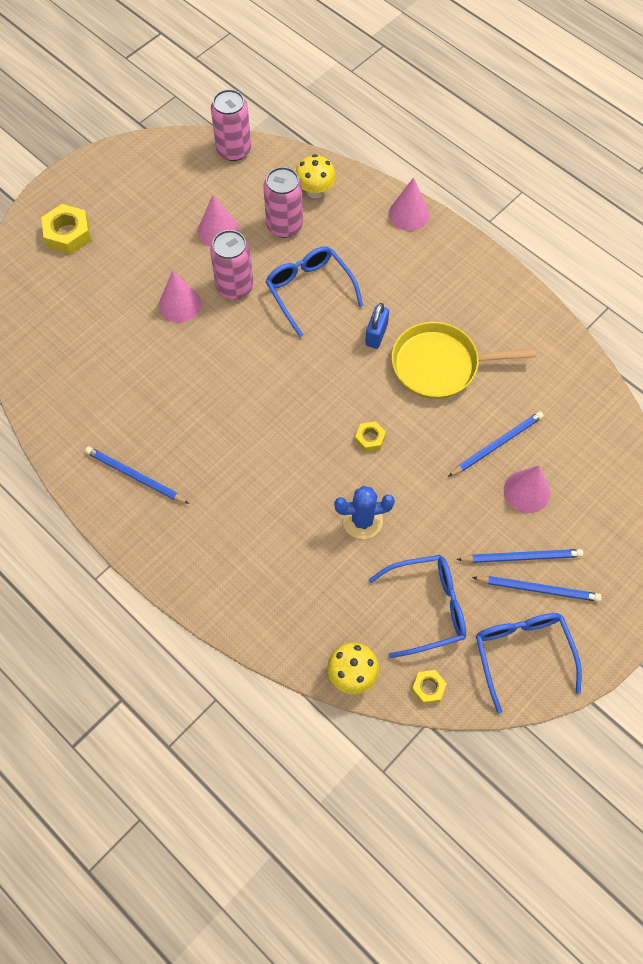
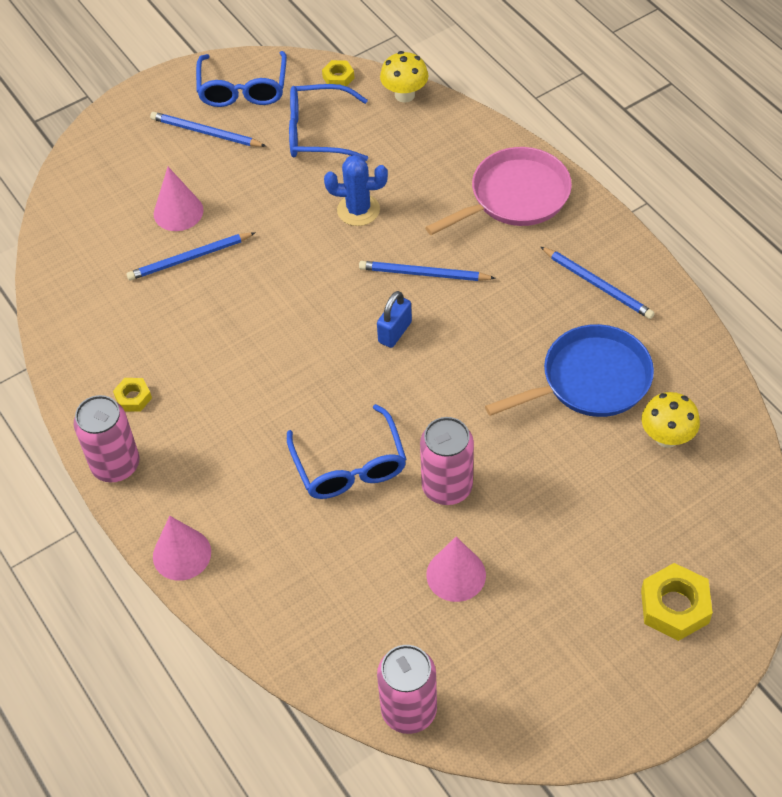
camera: 165 degrees left, 10 degrees down
(136, 387) = (590, 380): none -> blue pan
(180, 304) = (523, 475): pink cone -> none
(219, 560) = (515, 197): none -> pink pan
(284, 226) = (360, 566): pink can -> pink can (115, 465)
(315, 191) = (302, 614): yellow mushroom -> yellow mushroom (666, 437)
(370, 438) = (326, 284): yellow nut -> yellow nut (133, 397)
(376, 335) = (282, 396): blue padlock -> blue padlock (395, 332)
(440, 365) = (218, 349): yellow pan -> none
(522, 557) = (209, 159): blue pencil -> blue pencil (423, 274)

